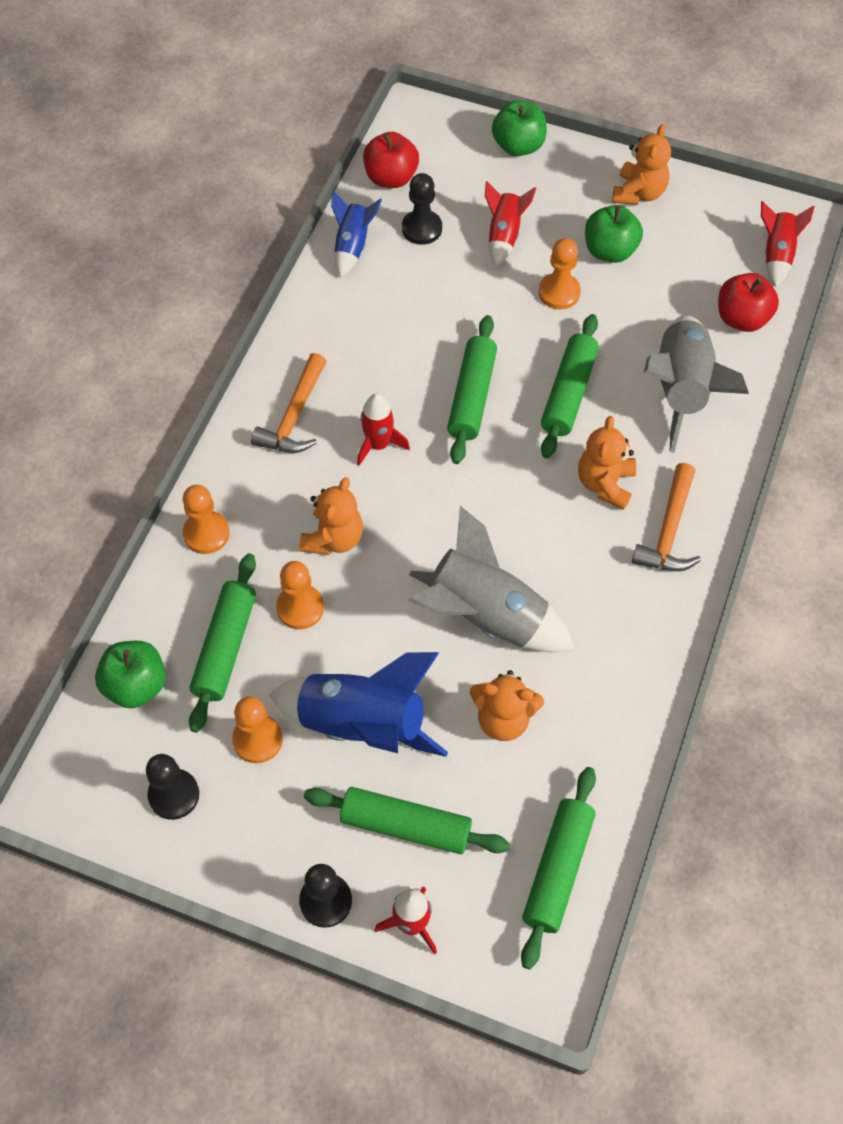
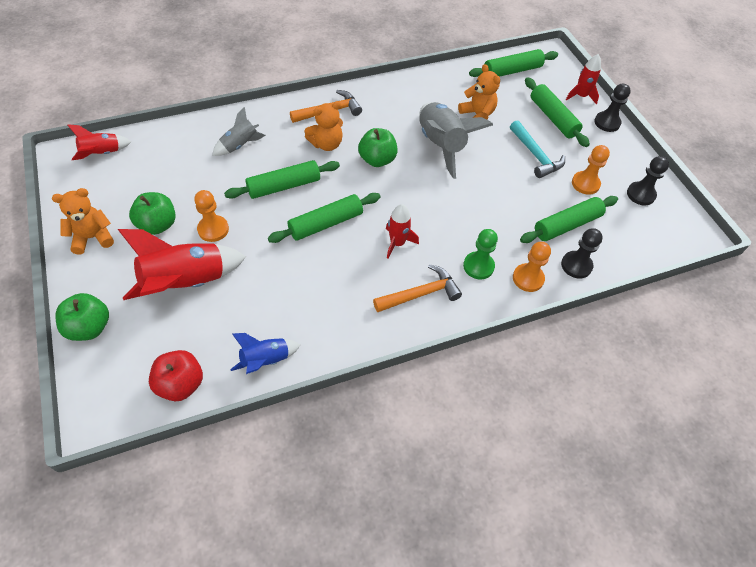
camera: 135 degrees left, 5 degrees down
(136, 685) = (624, 245): green apple -> green apple (377, 160)
(270, 498) = (478, 266): none -> green pawn
(300, 608) = (516, 211): orange pawn -> none
(333, 538) = (468, 224): orange teddy bear -> none
(361, 724) = (535, 155): blue rocket -> turquoise hammer
(422, 229) = (216, 331): black pawn -> black pawn (576, 265)
(504, 235) = (186, 283): red rocket -> red rocket, size x1.83
(681, 390) = (239, 145): grey rocket -> grey rocket, size x0.55
(742, 318) = (166, 146): red apple -> none

